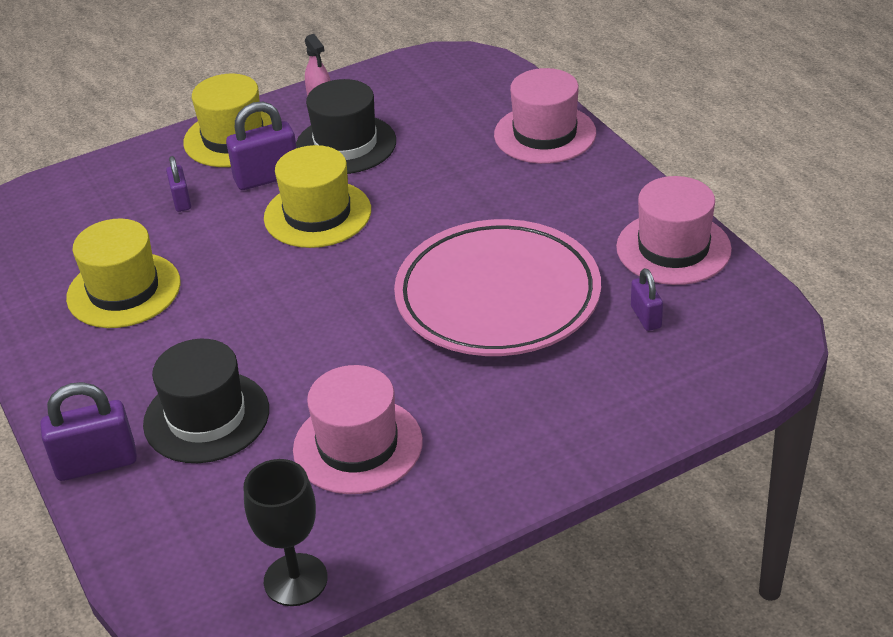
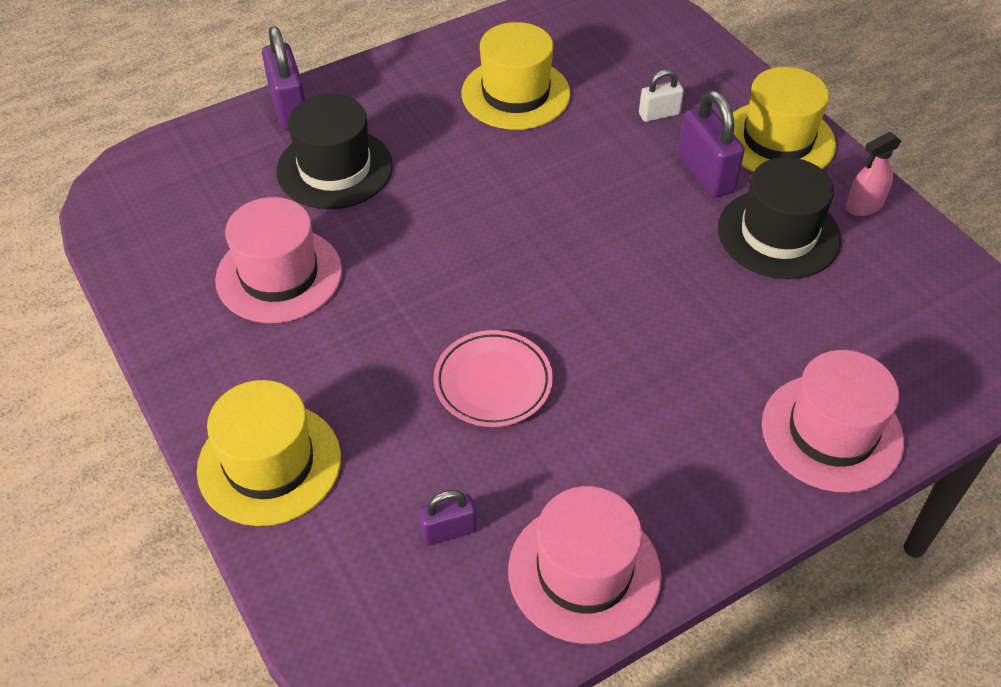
camera: 85 degrees right, 10 degrees up
(181, 201) = (659, 114): purple padlock -> white padlock
(295, 580) = (126, 244): black goblet -> none
(317, 214) = (641, 219): yellow hat -> yellow hat (269, 463)
(498, 297) = (493, 383): pink plate -> pink plate, size x0.50

